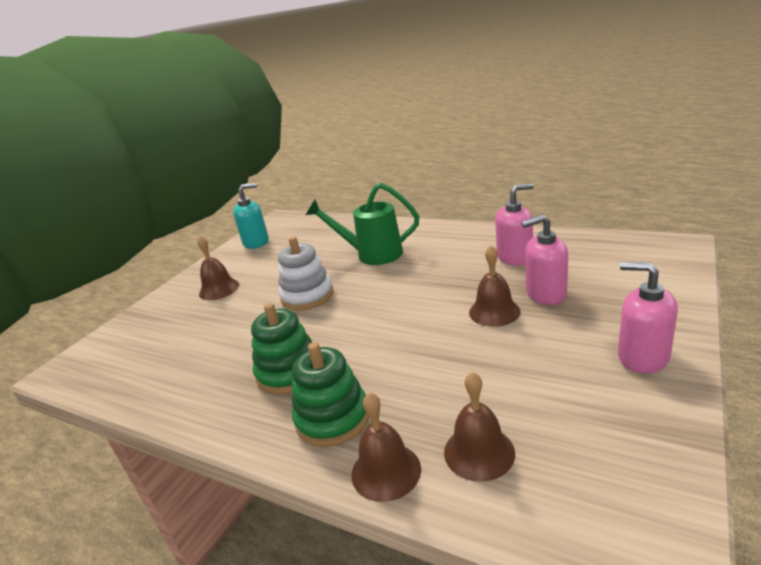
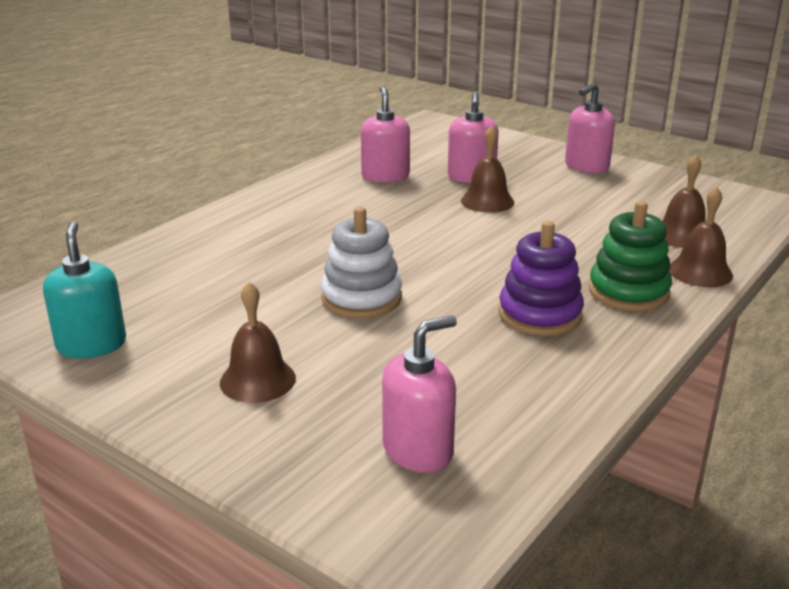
camera: 85 degrees left, 0 degrees up
(142, 351) = (418, 450): none -> pink soap dispenser
(289, 372) = (540, 314): green stacking toy -> purple stacking toy
(372, 254) = (283, 246): green watering can -> none

